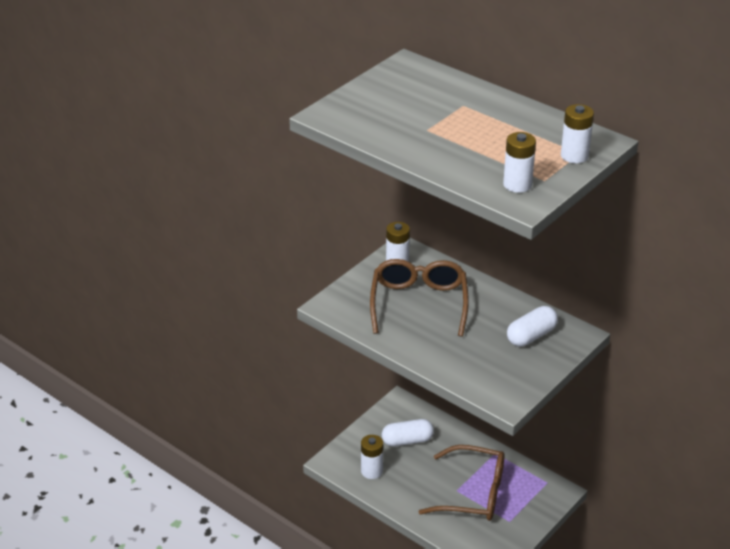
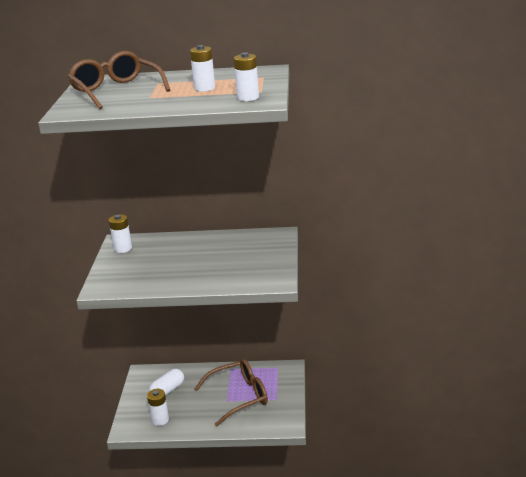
camera: 35 degrees left, 10 degrees down
(419, 304) = (162, 261): brown glasses -> brown glasses (116, 91)
(531, 336) = (253, 246): white capsule -> none
(574, 156) = (262, 78): white battery -> white battery (204, 88)

